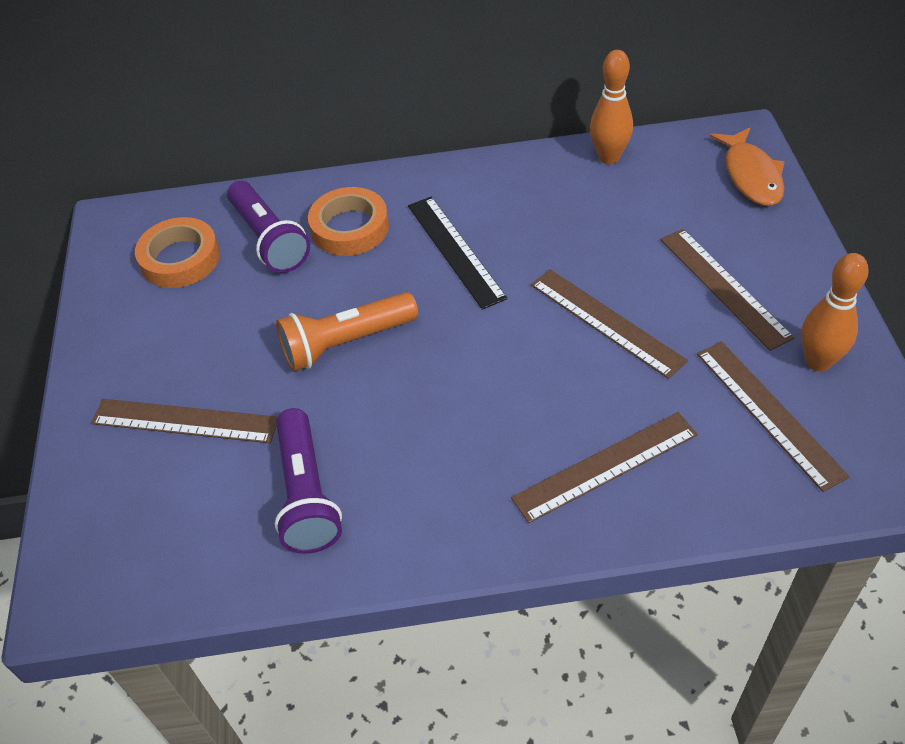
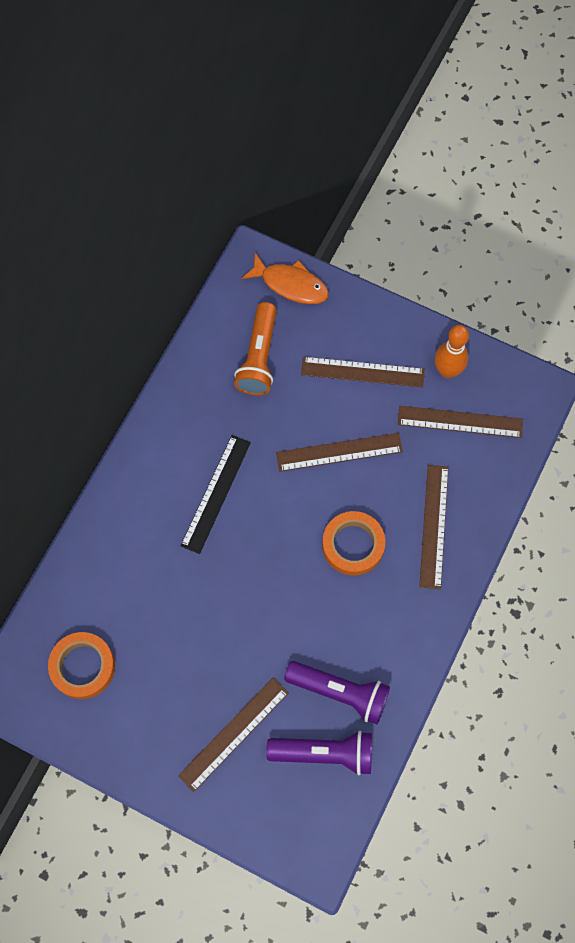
camera: 60 degrees left, 20 degrees up
(269, 239) = (111, 599): purple flashlight -> purple flashlight (324, 753)
(346, 343) = (243, 605): orange flashlight -> orange flashlight (259, 357)
(350, 228) = (142, 543): orange tape -> orange tape (353, 545)
(455, 250) = (215, 493): black ruler -> black ruler turned 75 degrees counterclockwise
(609, 157) = (208, 347): orange bowling pin -> none

